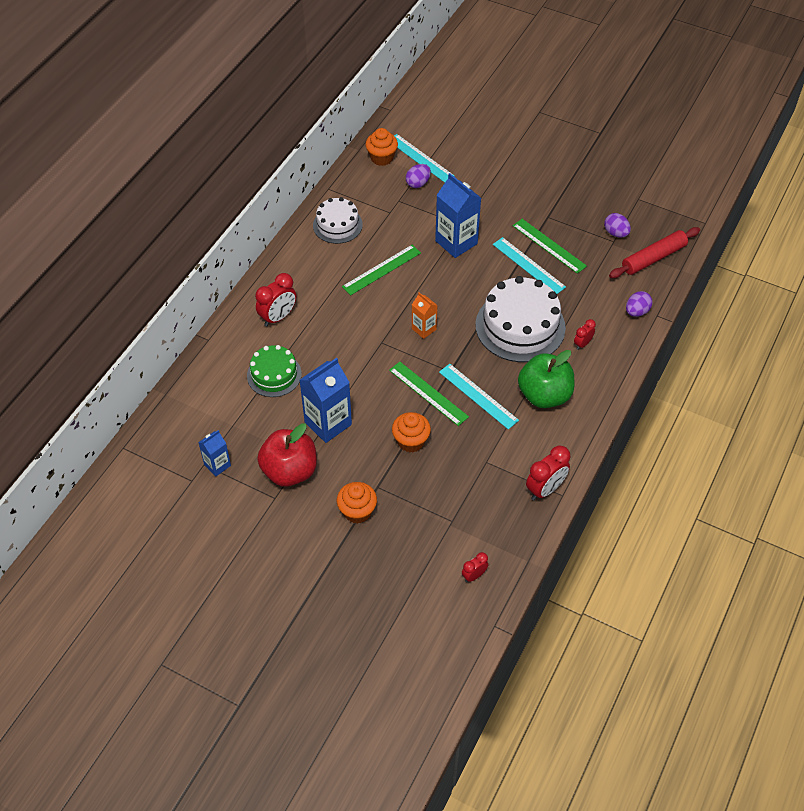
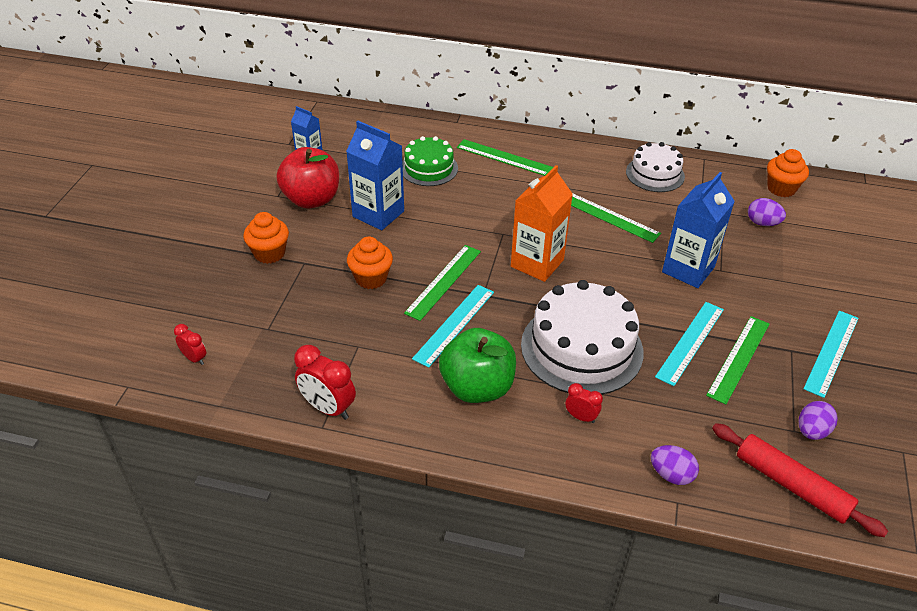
camera: 75 degrees right, 10 degrees down
(278, 317) = (504, 157): red clock -> green ruler
(420, 158) = (805, 218): turquoise ruler -> turquoise ruler (831, 352)
(424, 329) = (537, 263): orange carton -> orange carton, size x1.80

